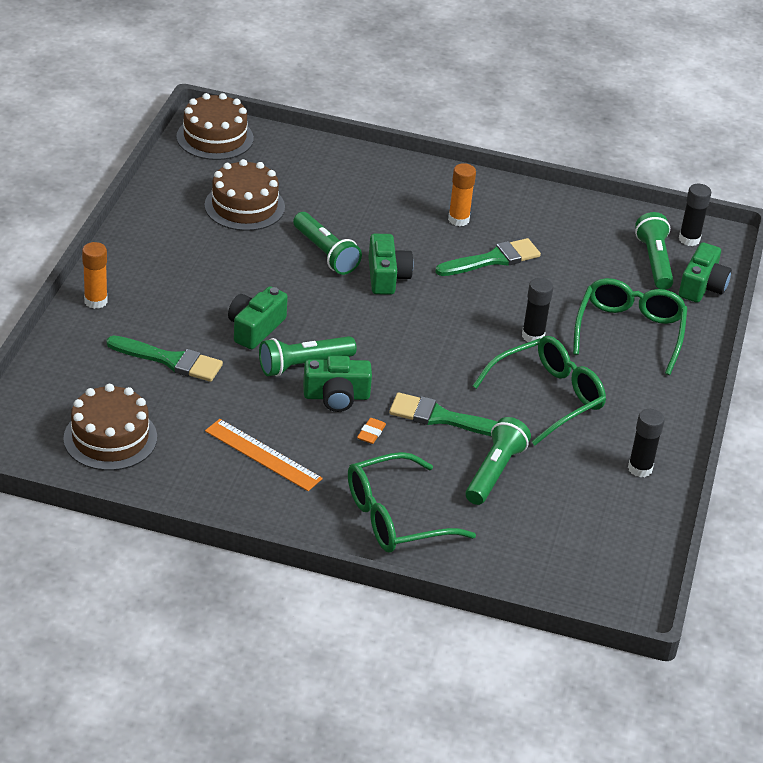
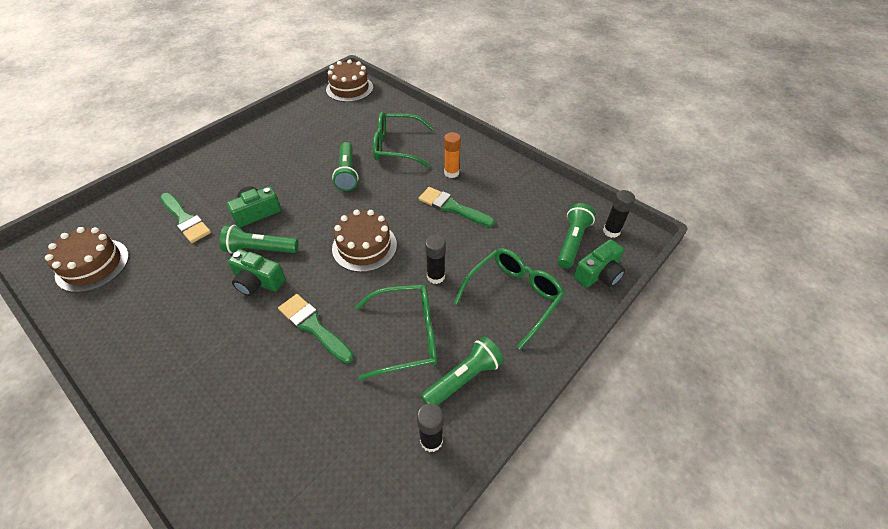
camera: 30 degrees right, 10 degrees up
(96, 301) = (187, 168): orange glue stick -> none
(244, 206) = (327, 131): brown cake -> brown cake (364, 246)
(263, 455) = (166, 313): orange ruler -> none
(371, 433) = (253, 322): orange eraser -> none
(386, 276) = (371, 200): green camera -> none
(396, 517) = (200, 410): green glasses -> green glasses (397, 147)
(492, 259) = (452, 207): green brush -> green brush turned 150 degrees counterclockwise
(494, 472) = (310, 394): green flashlight -> green flashlight (463, 378)

